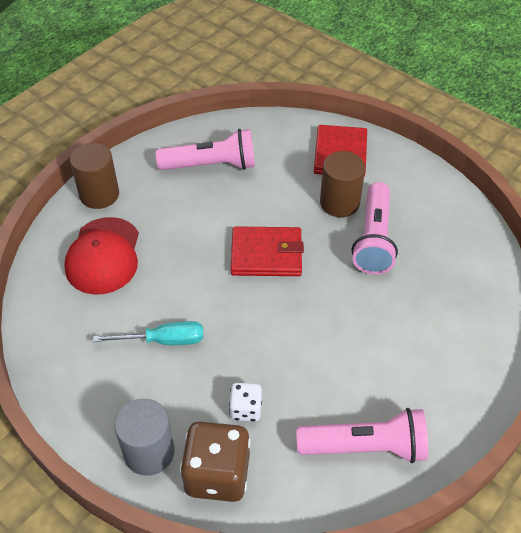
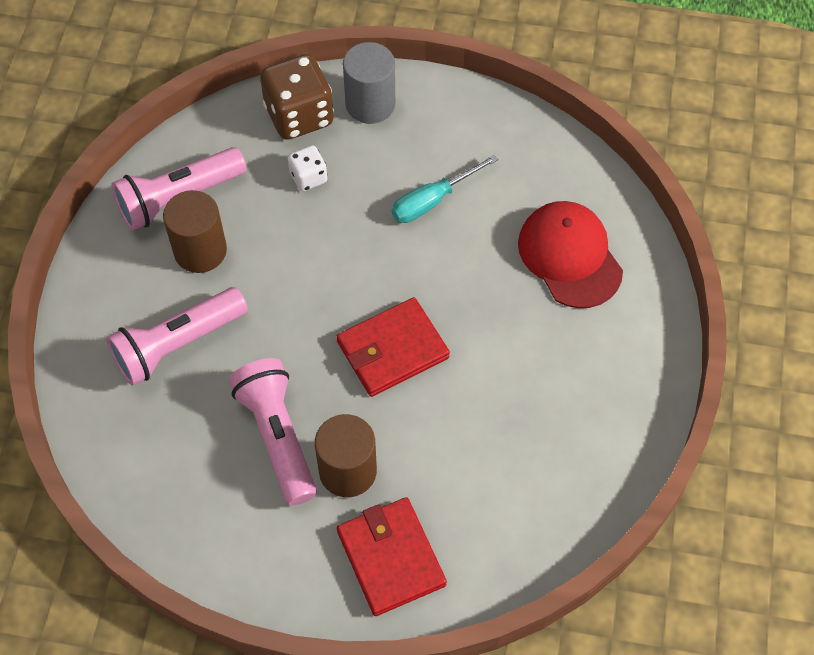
camera: 150 degrees right, 10 degrees up
(99, 194) = (645, 329): brown cylinder -> brown cylinder (200, 251)
(211, 165) = (547, 444): pink flashlight -> pink flashlight (177, 344)

